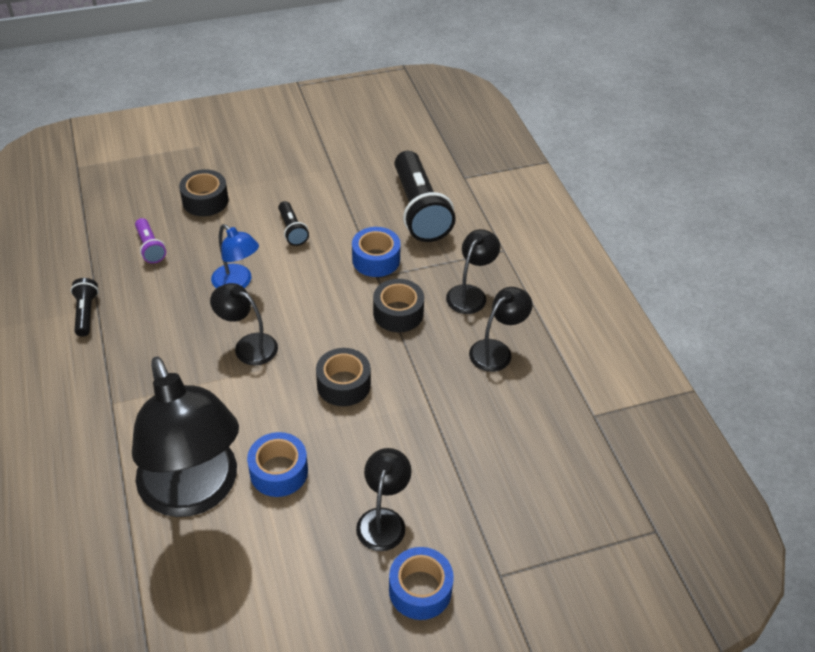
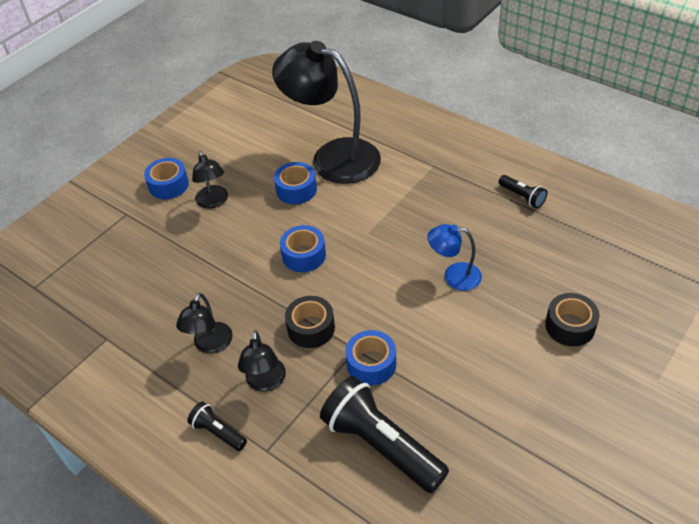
camera: 150 degrees right, 0 degrees up
(150, 247) = (550, 261): purple flashlight -> none
(248, 345) = (393, 241): black lamp -> none
(292, 230) = (467, 346): black flashlight -> black flashlight (218, 432)
(343, 384) = (304, 255): black tape -> blue tape

